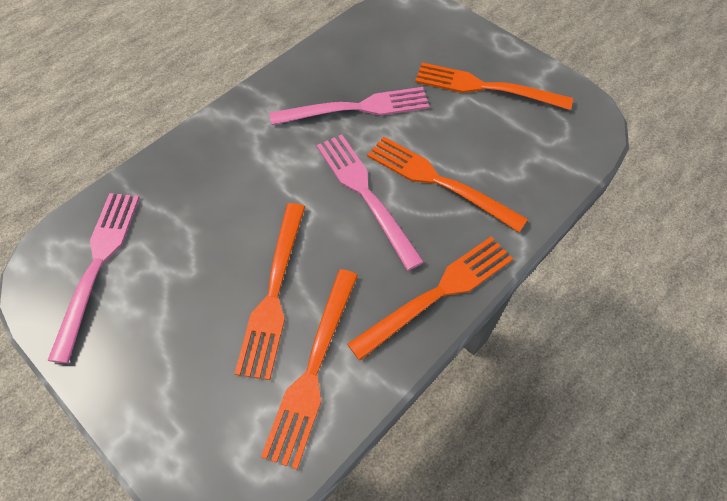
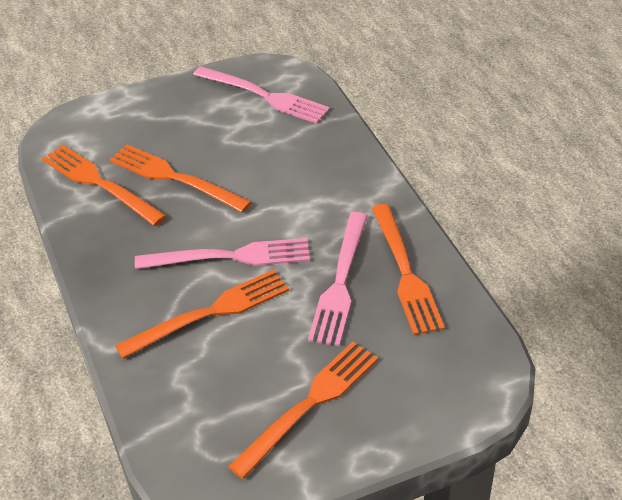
camera: 115 degrees right, 15 degrees down
(438, 292) = (103, 271): orange fork -> orange fork (406, 273)

